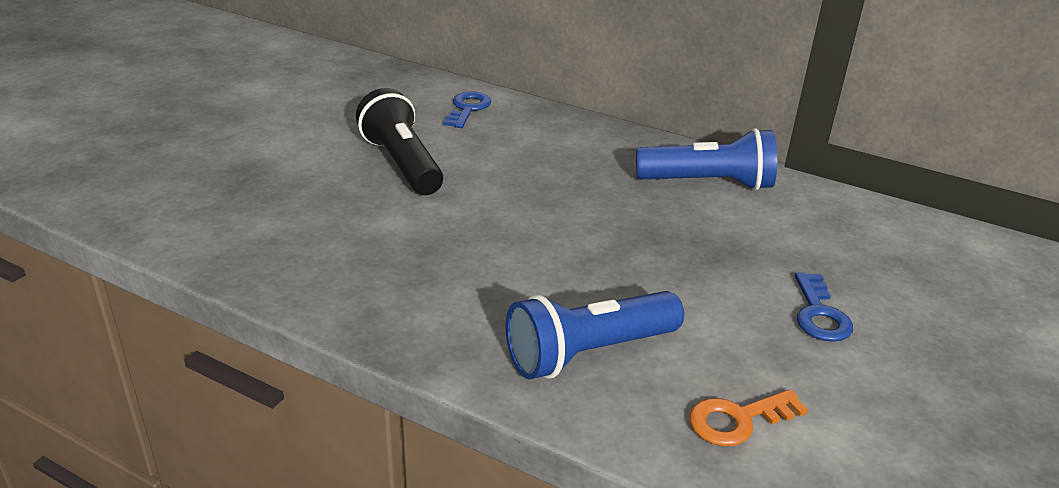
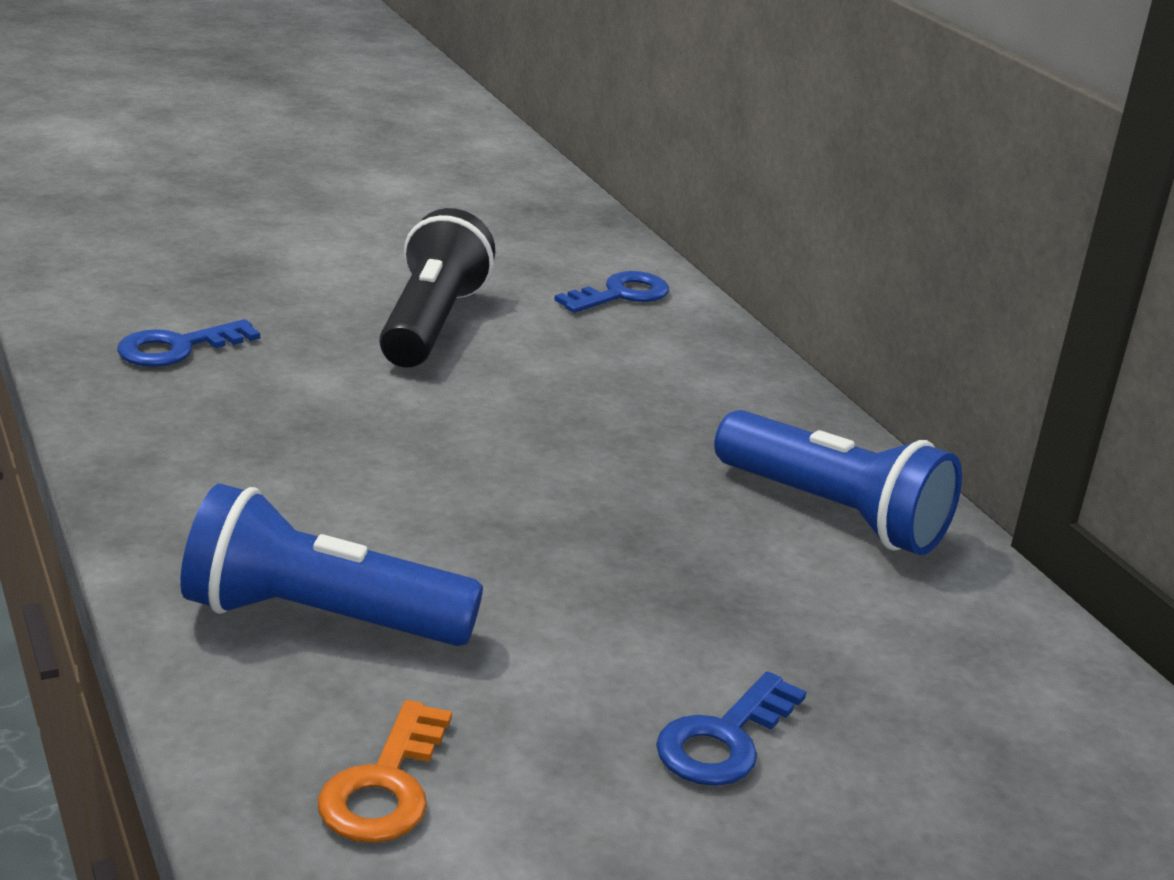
camera: 35 degrees right, 5 degrees down
(288, 238) = (177, 348): none -> blue key
(738, 420) = (385, 786): orange key -> orange key turned 90 degrees counterclockwise

